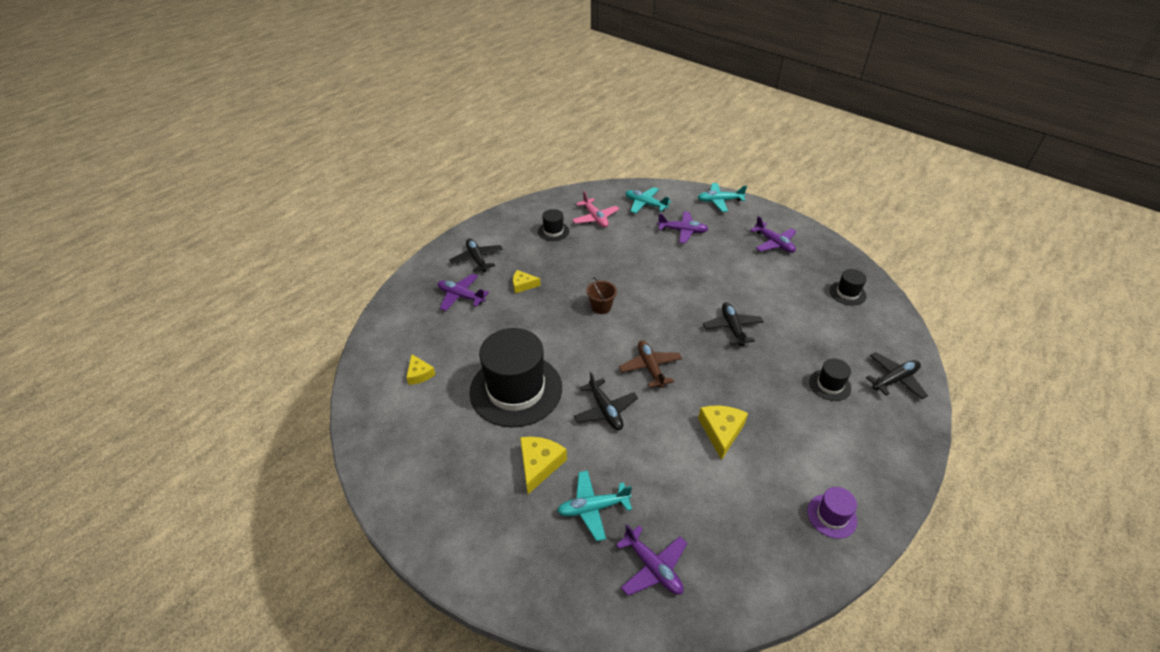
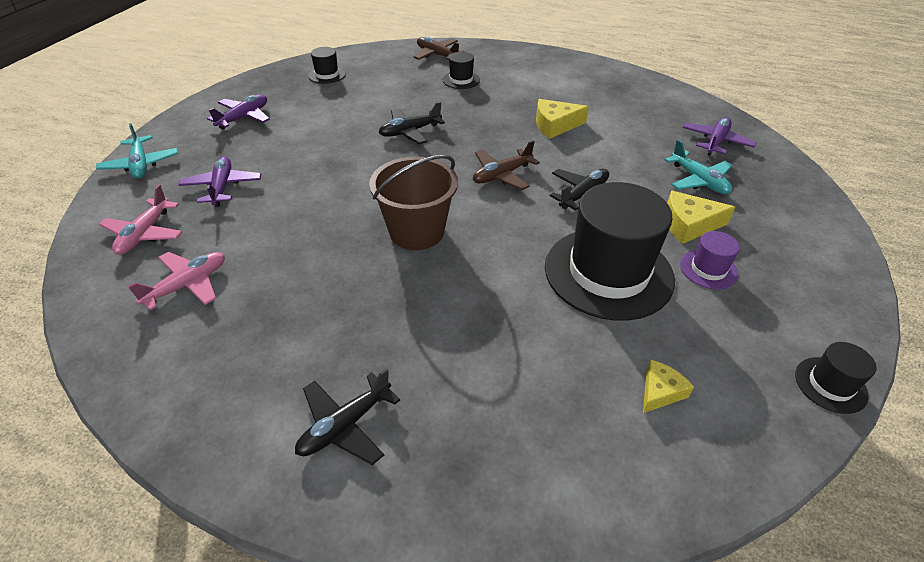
camera: 110 degrees left, 0 degrees up
(461, 296) = (462, 408): purple plane -> none
(523, 285) = (399, 328): yellow cheese -> none
(553, 231) = (234, 331): black hat -> black hat (830, 385)
(601, 307) = (417, 231): brown bucket -> brown bucket, size x1.88
(645, 204) = (145, 234): turquoise plane -> pink plane
(831, 516) = (594, 76): purple hat -> purple hat (708, 269)
(894, 380) = (437, 55): black plane -> brown plane

